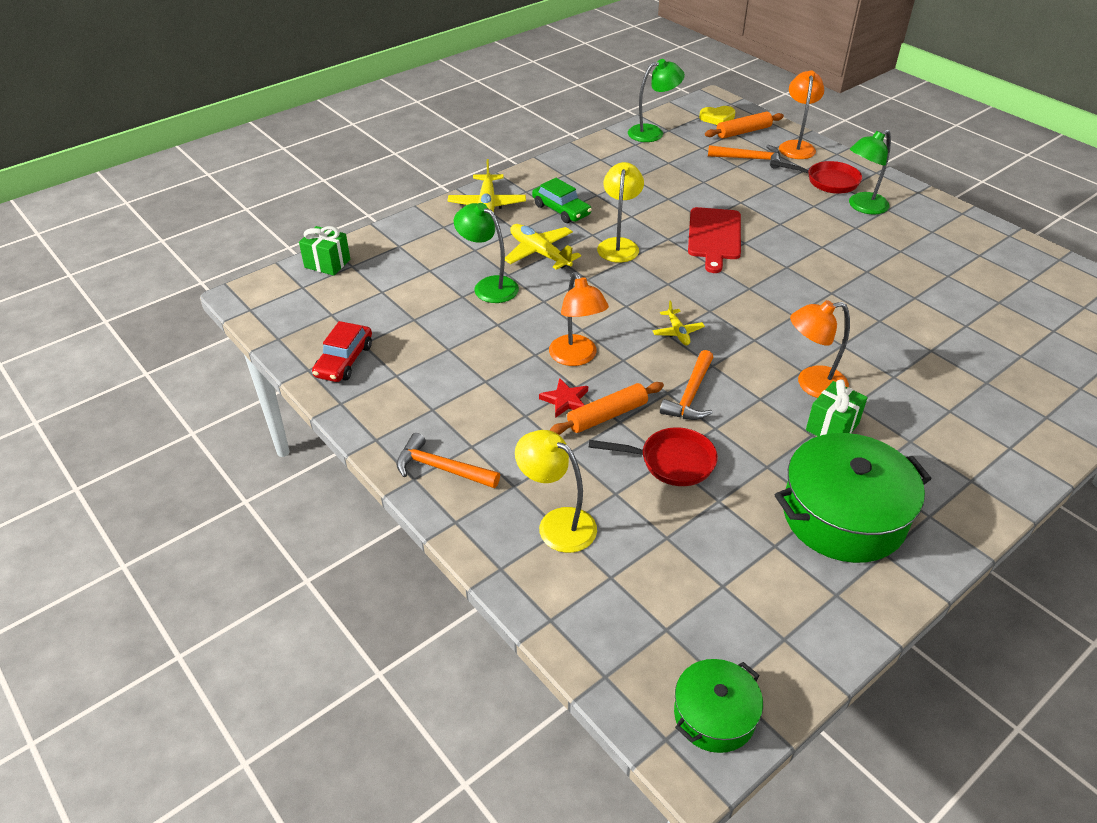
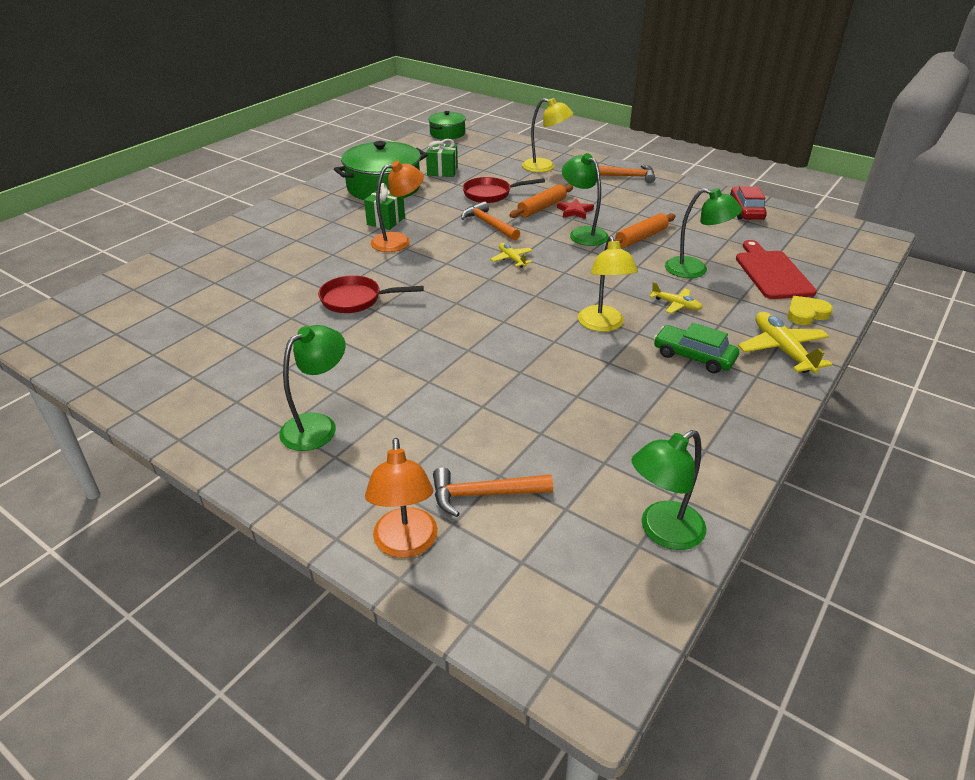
camera: 165 degrees right, 5 degrees down
(327, 263) = (855, 267): green gift -> green gift (442, 171)
(539, 253) = (676, 305): yellow plane -> yellow plane, size x0.57
(576, 357) = (583, 233): orange lamp -> green lamp
(691, 395) = (488, 224): orange hammer -> orange hammer turned 45 degrees counterclockwise
(714, 236) = (503, 351): red cutting board -> red cutting board (772, 273)
(717, 118) = (563, 605): yellow heart -> yellow heart (806, 313)
(743, 132) = (505, 568): orange rolling pin -> orange rolling pin (641, 238)
(827, 181) = (360, 466): red pan -> red pan (356, 300)

